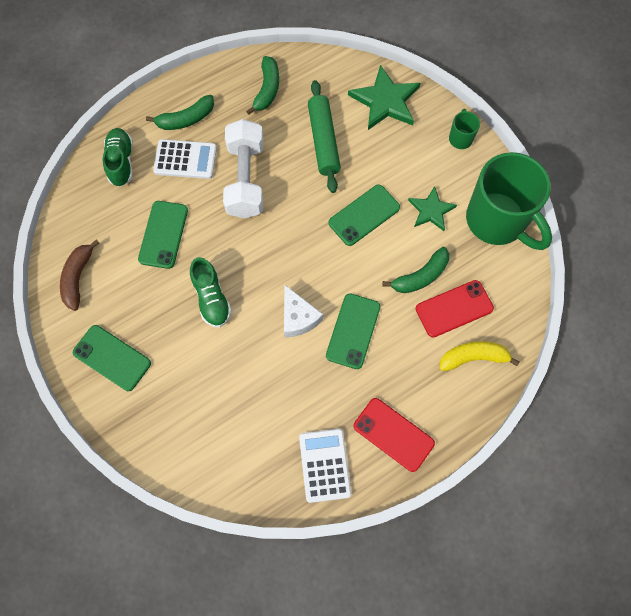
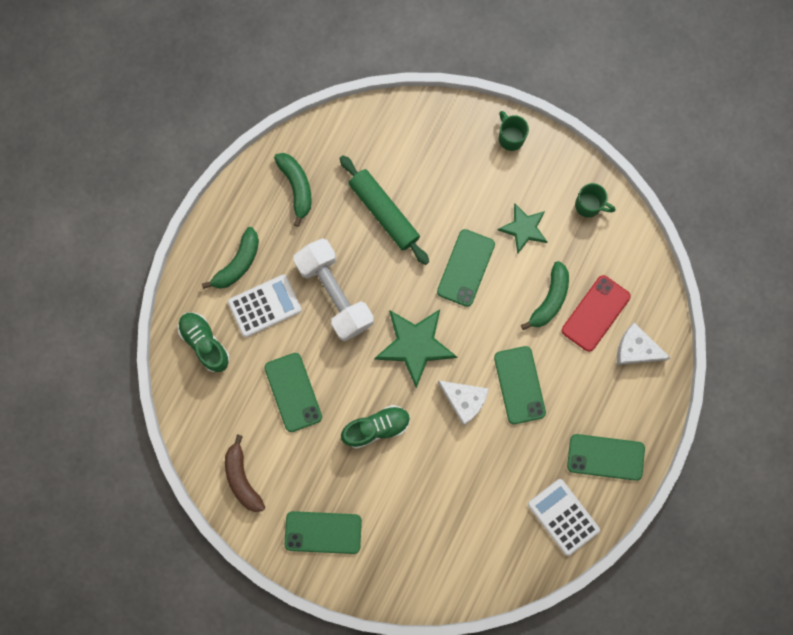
camera: 30 degrees left, 10 degrees up
(211, 298) = (376, 427): green shoe -> green shoe turned 60 degrees counterclockwise
(385, 101) = (418, 136): green star -> green star (415, 345)
(393, 434) = (605, 457): red phone -> green phone
(473, 357) = (636, 349): yellow banana -> white cheese
(497, 221) = (589, 205): green mug -> green mug, size x0.42

